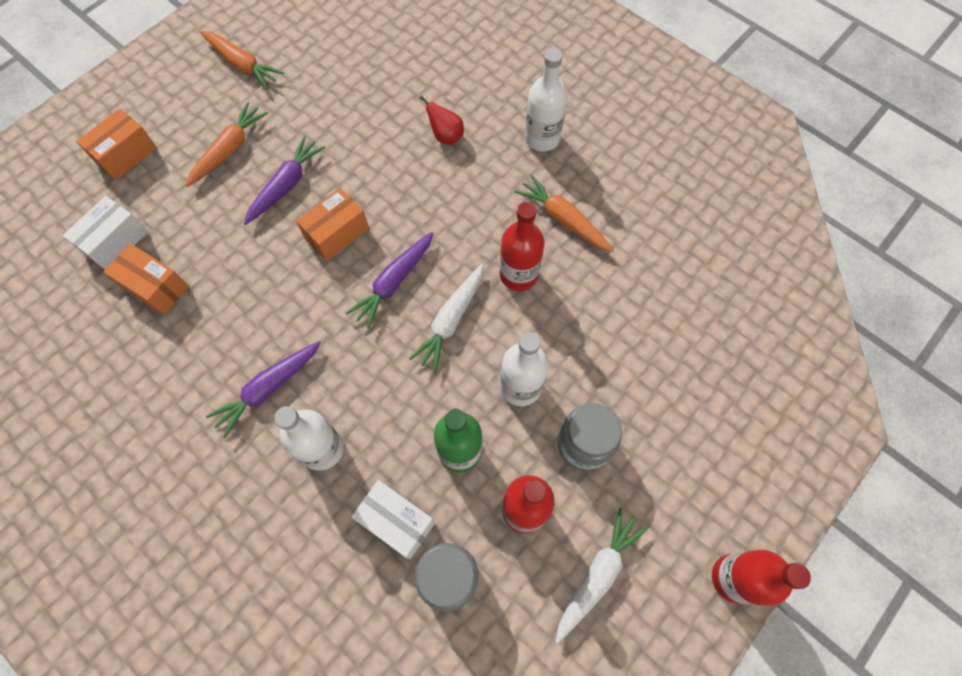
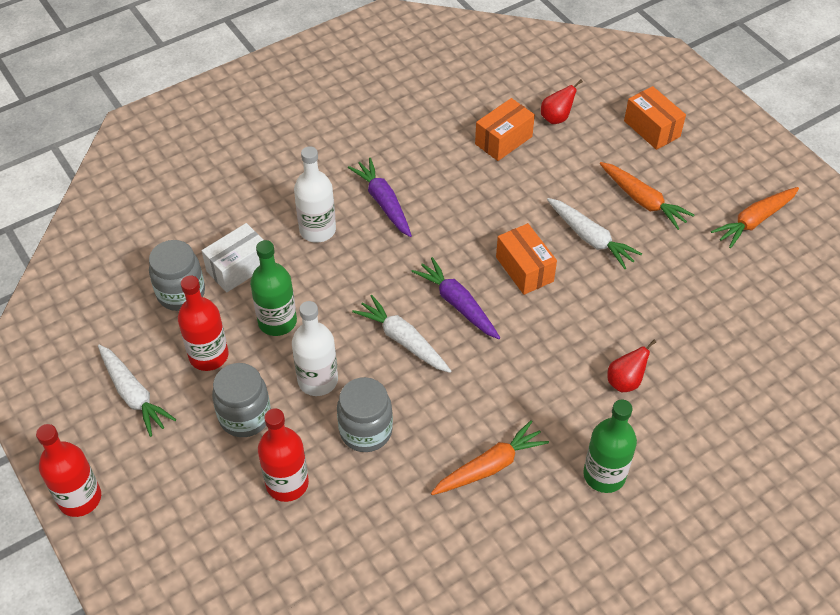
camera: 105 degrees right, 15 degrees down
(115, 242) = (556, 118): white box -> red pear
(286, 185) = (590, 238): purple carrot -> white carrot
(518, 274) = (435, 408): red bottle -> red bottle (287, 483)
(542, 138) = (604, 475): white bottle -> green bottle
(562, 326) = (366, 431): none -> grey jar

